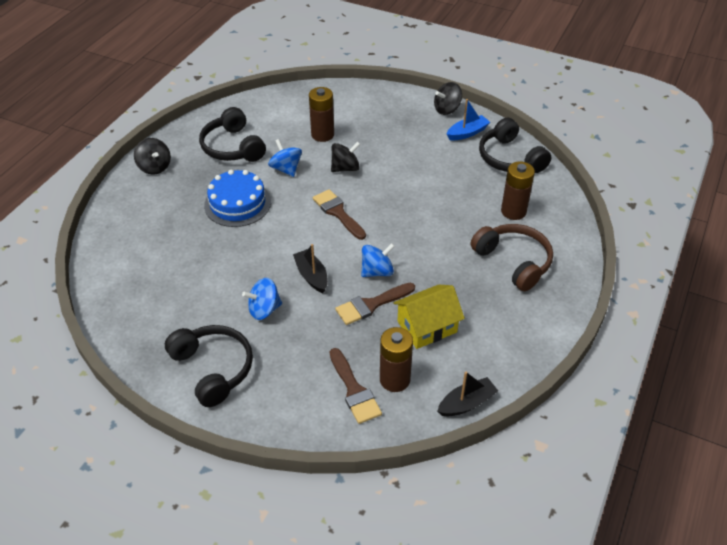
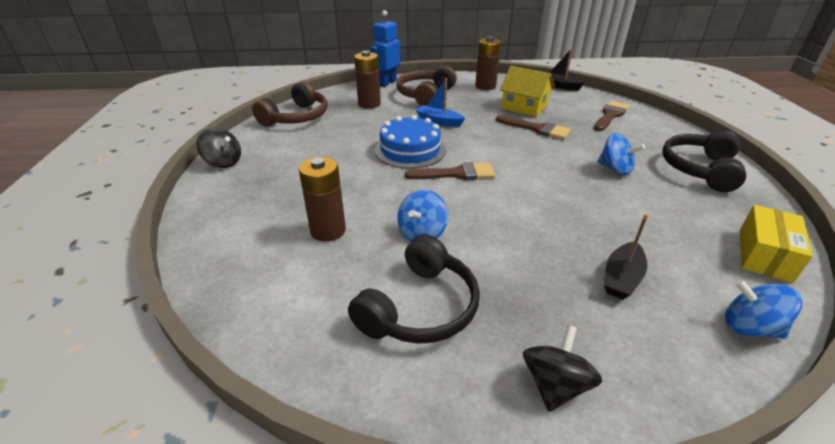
camera: 120 degrees left, 10 degrees down
(120, 307) = (764, 255): none -> yellow box
(237, 203) = (521, 245): blue cake -> blue cake (410, 150)
(311, 276) = (548, 160): black boat -> black boat (621, 278)
(338, 212) = (456, 174): brown brush -> brown brush turned 120 degrees counterclockwise
(345, 168) = (382, 192): black spinning top -> none
(377, 271) = (501, 135): blue spinning top -> blue spinning top (749, 327)
(395, 379) = (580, 106): brown battery -> brown battery (485, 86)
(467, 133) = (266, 142): blue boat -> blue boat (439, 121)
(510, 158) = (296, 117): black headphones -> brown headphones
(571, 245) = (387, 83): none -> blue robot

